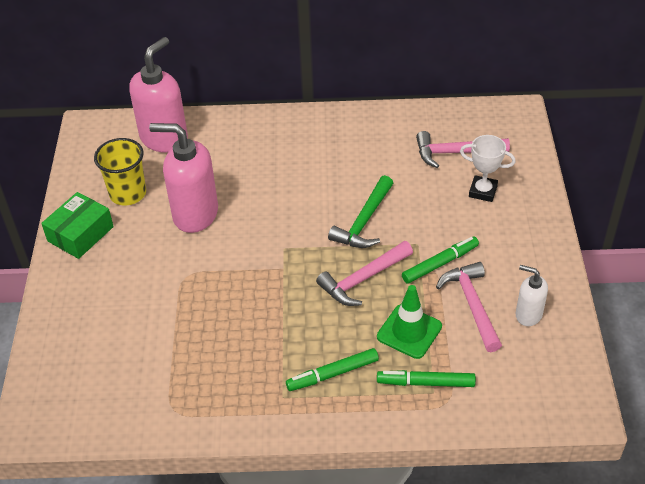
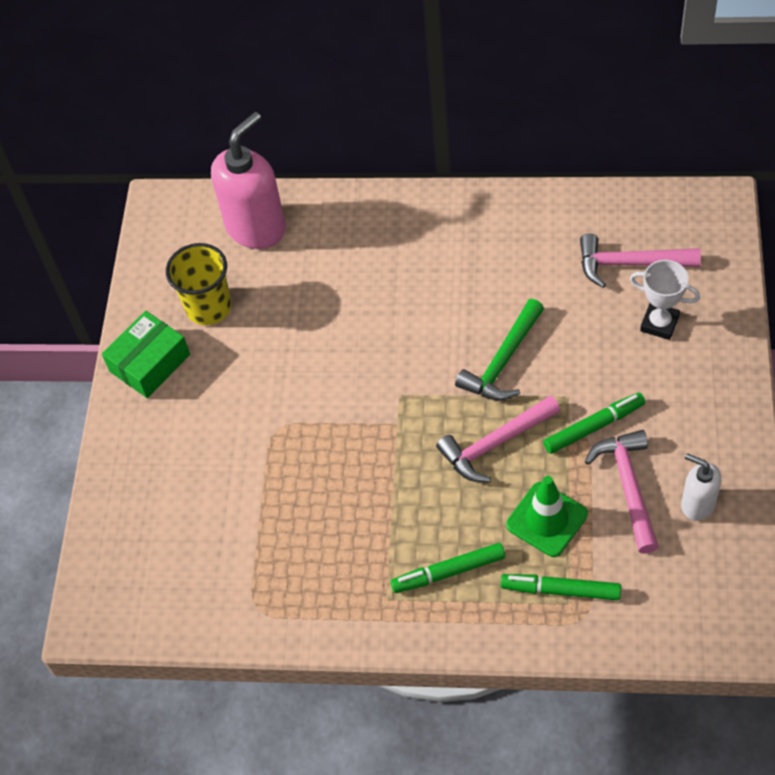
camera: 10 degrees right, 10 degrees up
(195, 214) = (291, 341): pink soap dispenser -> none

